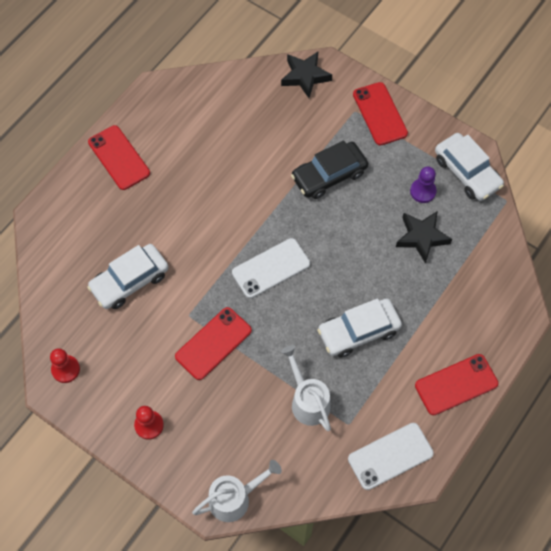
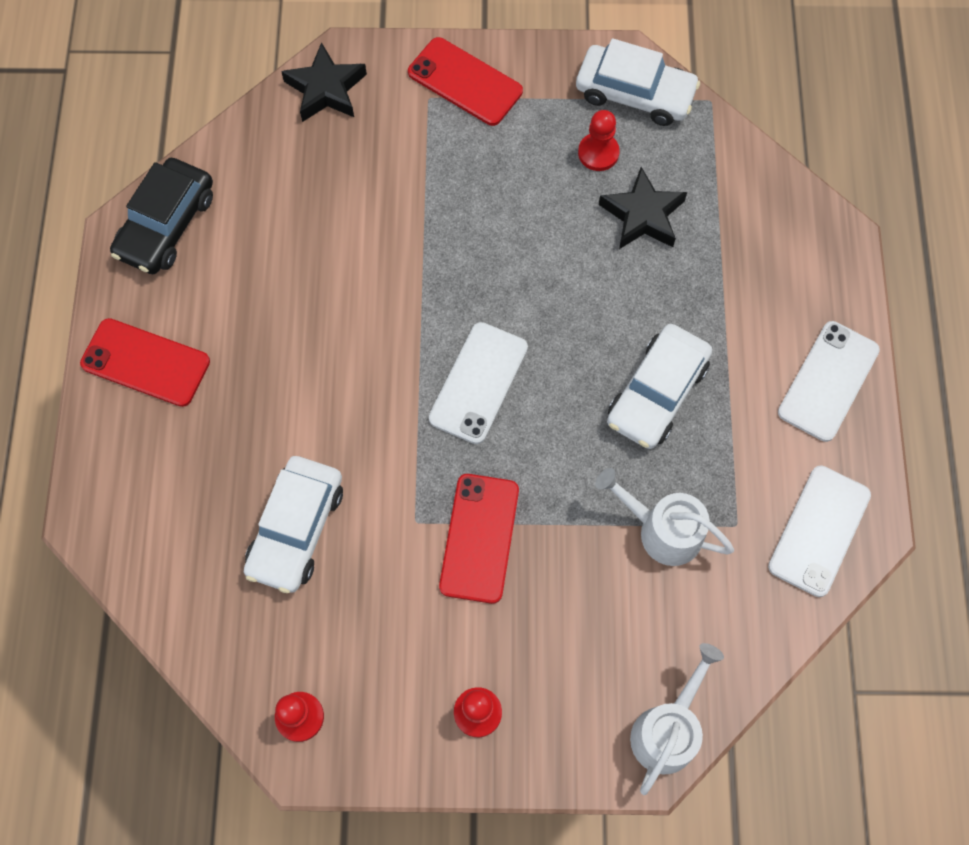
camera: 35 degrees left, 5 degrees up
(329, 175) = (461, 206): black car -> black car (167, 225)
(423, 191) = (598, 153): purple pawn -> red pawn
(456, 384) = (828, 381): red phone -> white phone

